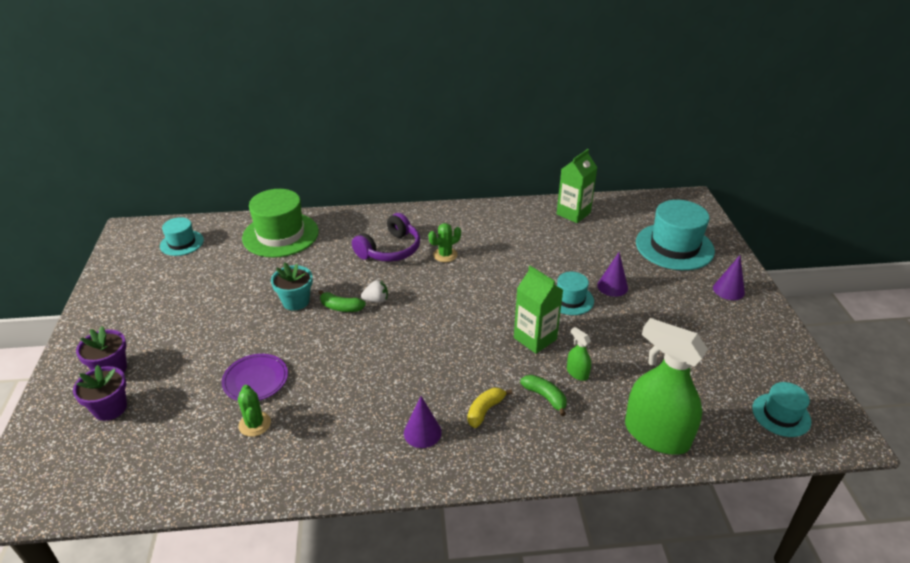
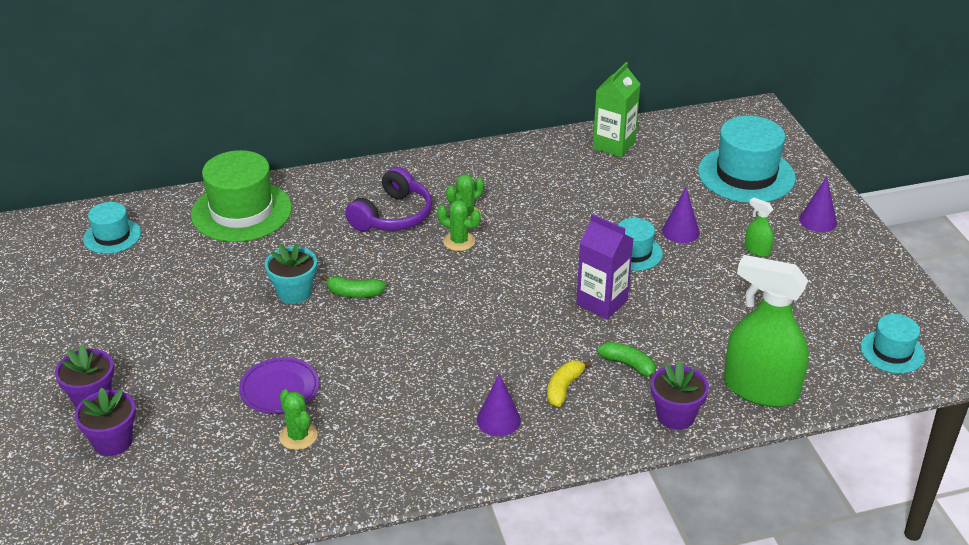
camera: 10 degrees left, 0 degrees up
(376, 300) = (396, 280): white strawberry -> none
(434, 275) = (459, 241): none -> green cactus
(535, 338) = (602, 302): green carton -> purple carton
(576, 450) = (675, 416): none -> purple flower pot
(577, 373) = (659, 335): green spray bottle -> green spray bottle (757, 250)

